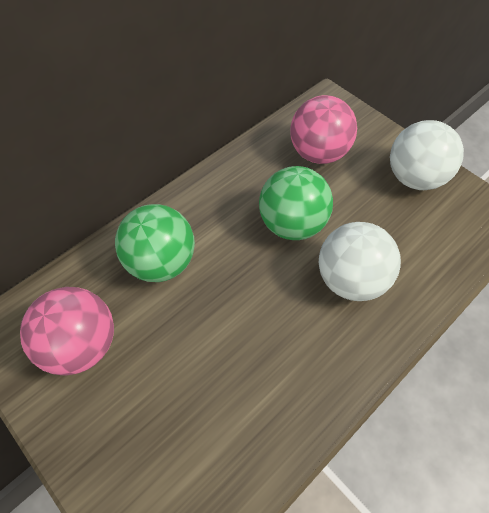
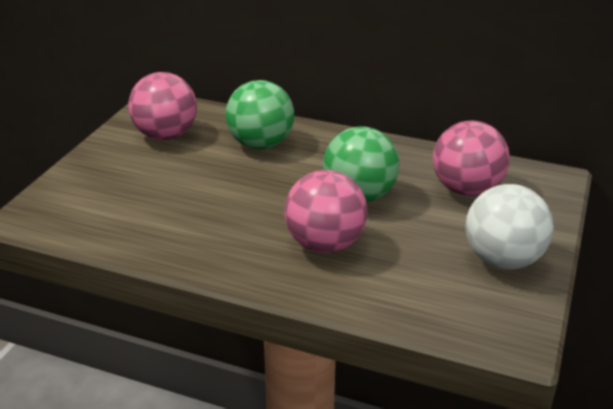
camera: 65 degrees right, 25 degrees down
(350, 279) = (325, 244): white ball -> pink ball

